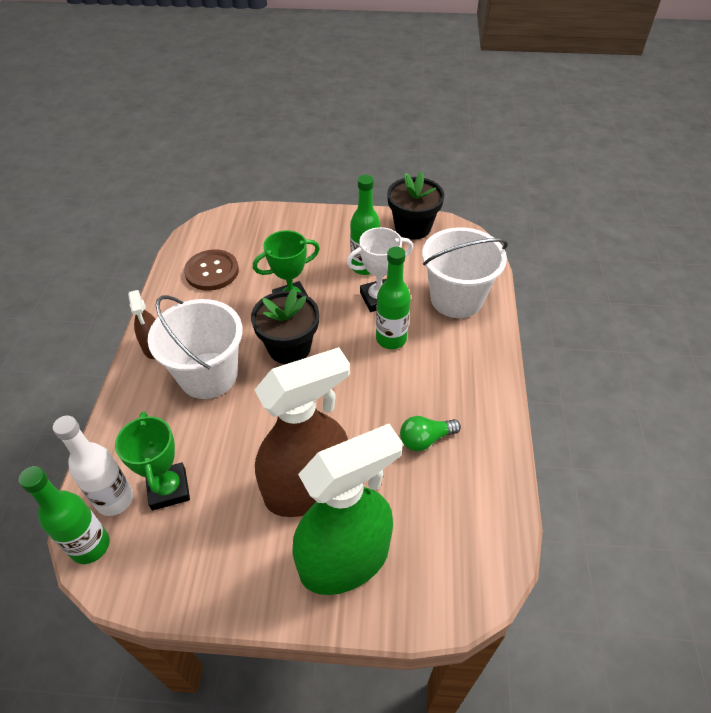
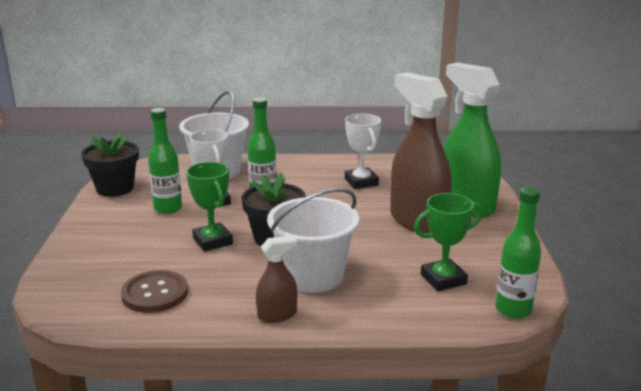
camera: 95 degrees left, 25 degrees down
(115, 499) = (465, 305): white bottle -> none
(425, 439) = (361, 182): green light bulb -> white trophy

